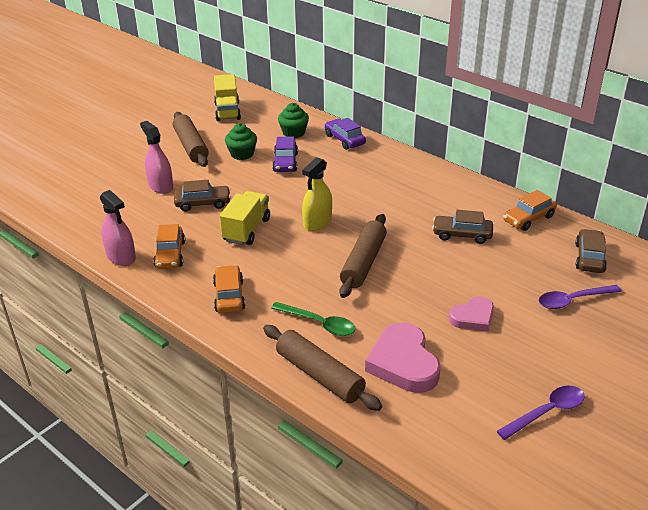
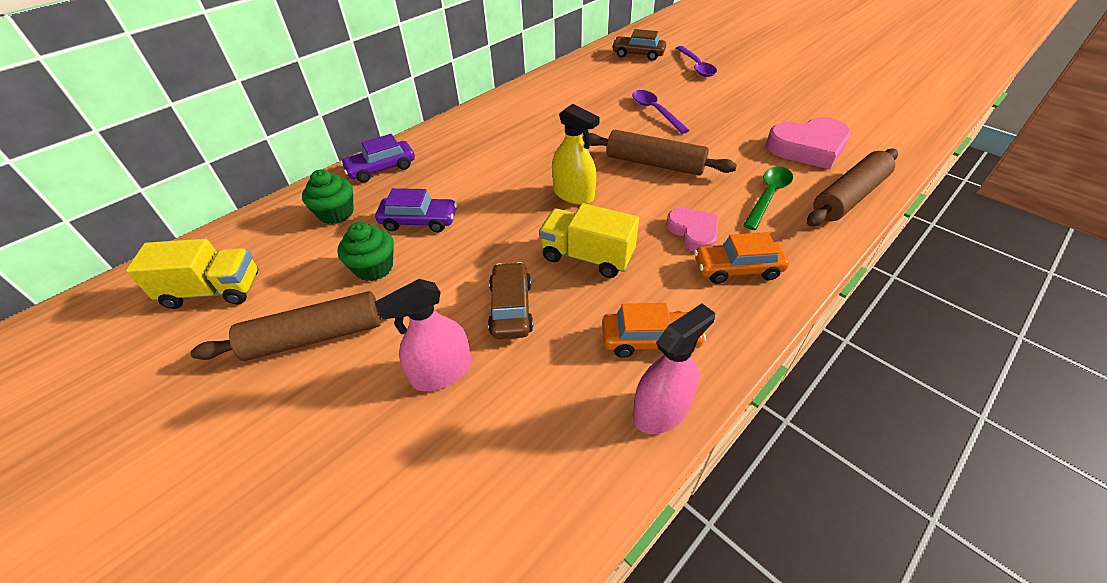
camera: 85 degrees left, 10 degrees up
(462, 235) = (603, 105): brown car -> none
(473, 317) = (731, 109): pink heart -> pink heart (693, 232)
(528, 219) = (579, 72): orange car -> none
(546, 412) = (835, 90): purple spoon -> purple spoon (655, 111)

